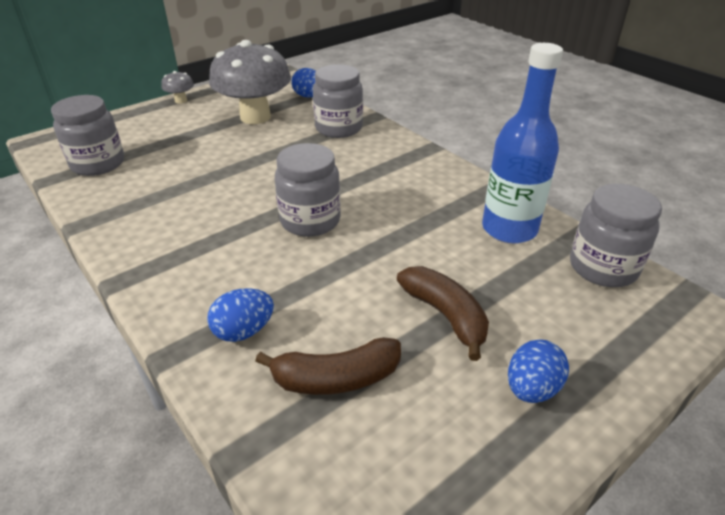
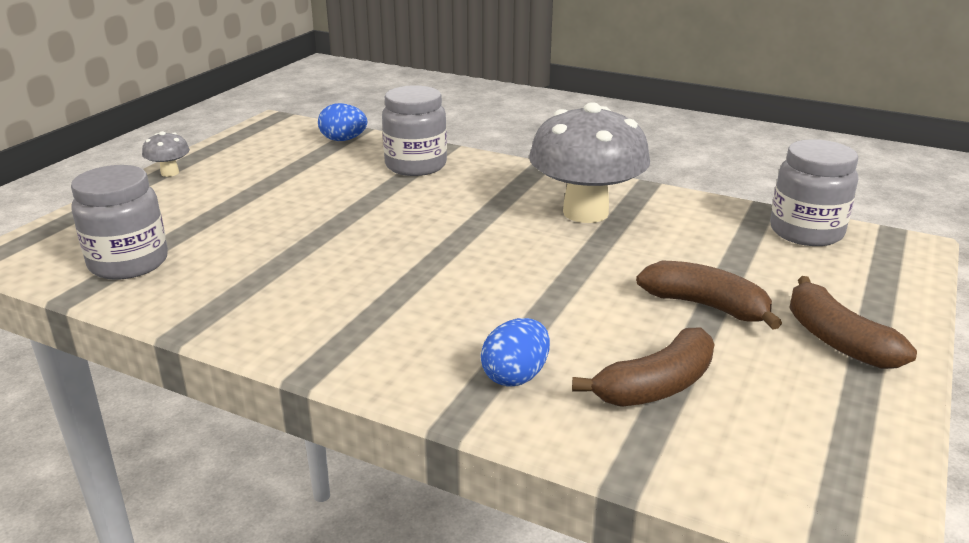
camera: 25 degrees left, 10 degrees down
(255, 117) = (296, 172): grey mushroom -> grey mushroom (585, 212)
(310, 220) = (479, 260): grey jar -> none
(509, 229) = (693, 220): blue bottle -> none
(531, 388) = (837, 340): blue egg -> brown banana

